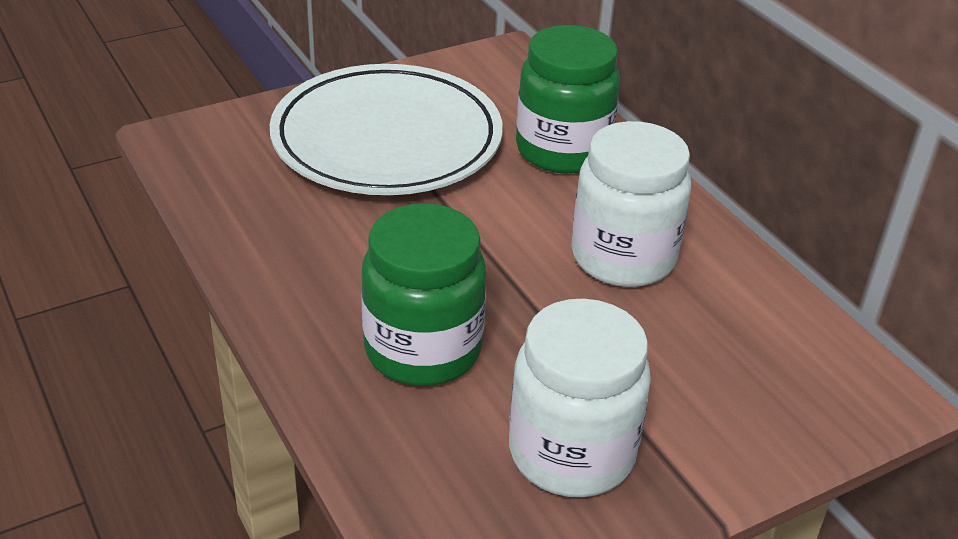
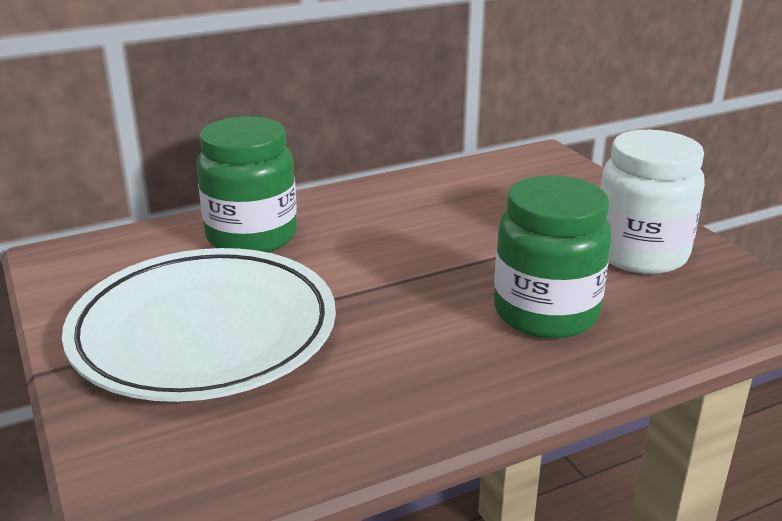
camera: 85 degrees left, 10 degrees down
(623, 257) = (412, 221): white jar -> none

